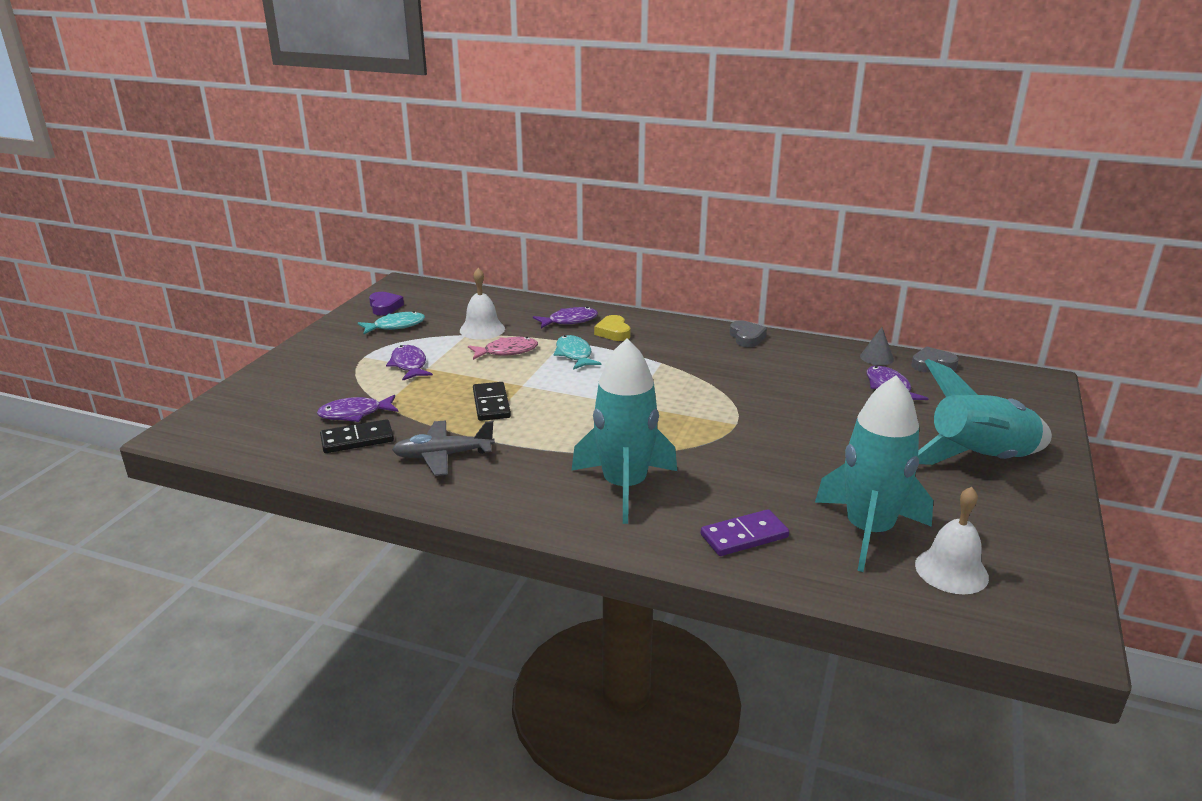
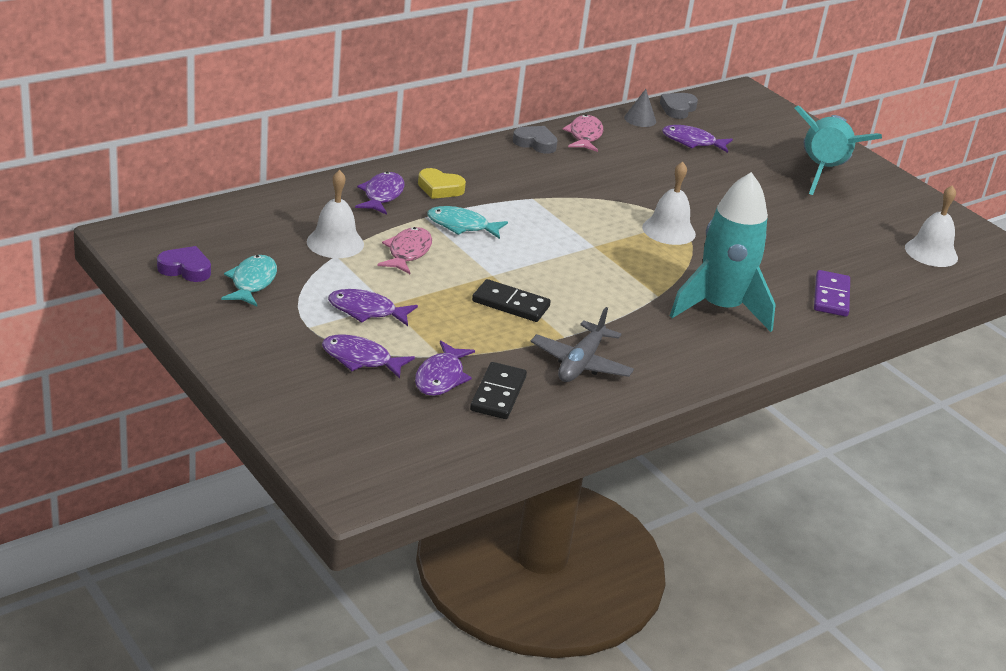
camera: 60 degrees left, 5 degrees up
(345, 383) = (361, 359): none -> purple fish
(715, 425) = (669, 230): none -> white bell
(799, 348) = (584, 135): none -> pink fish
(869, 531) = (866, 253): turquoise rocket -> none

